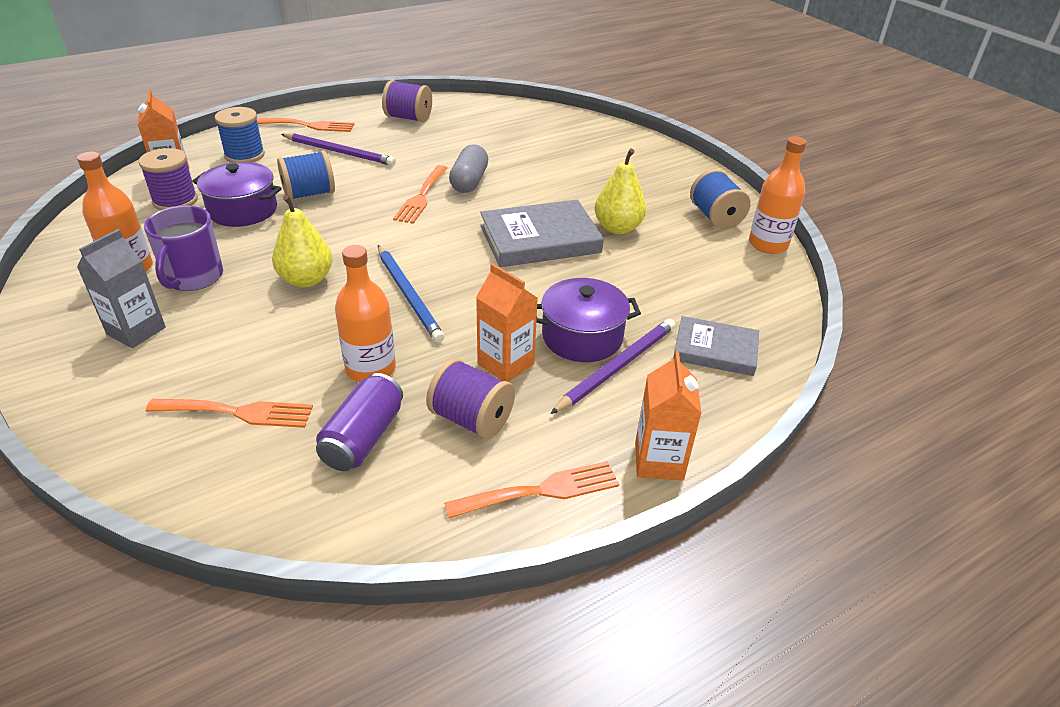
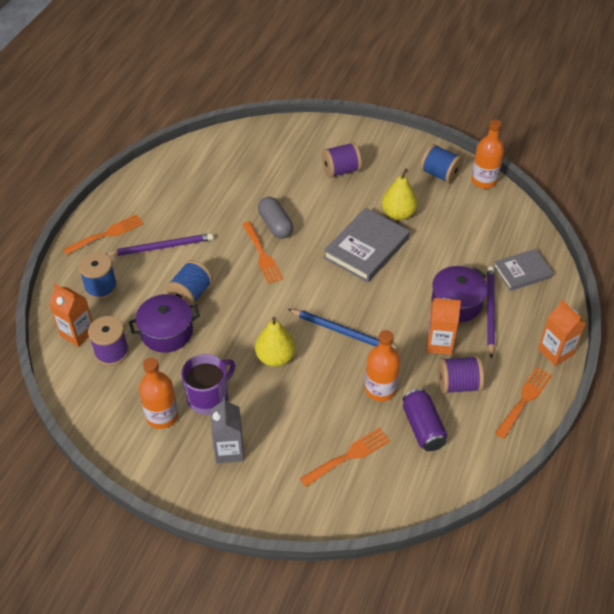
camera: 35 degrees left, 10 degrees up
(193, 277) = (209, 397): purple mug -> purple mug turned 105 degrees counterclockwise
(408, 118) = (167, 188): purple spool -> purple spool (341, 170)

